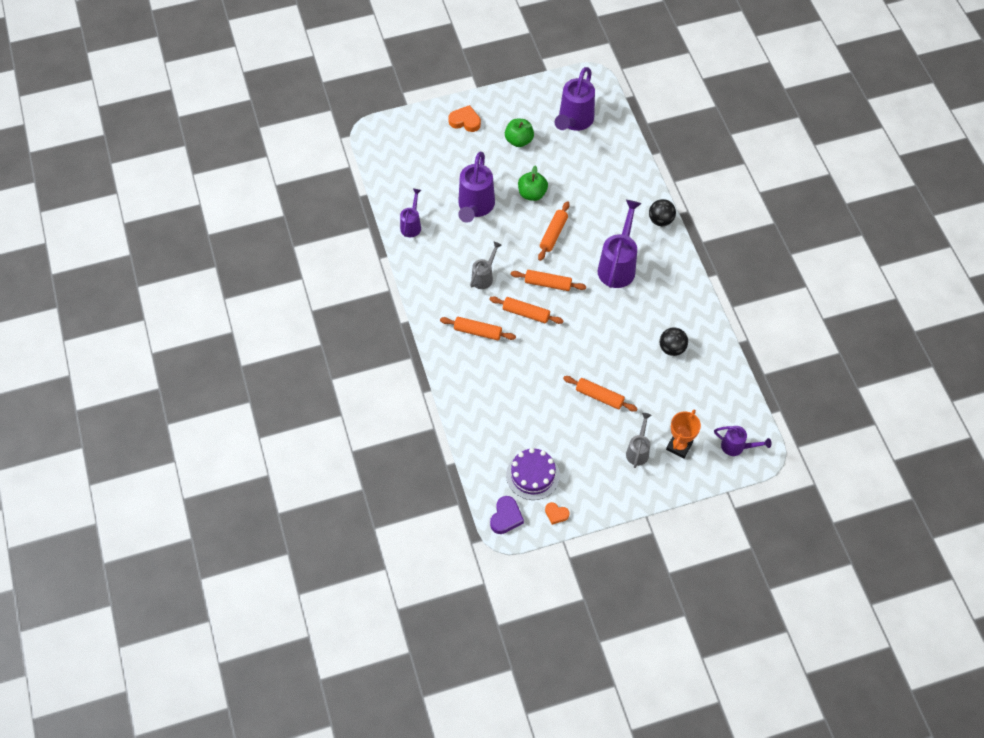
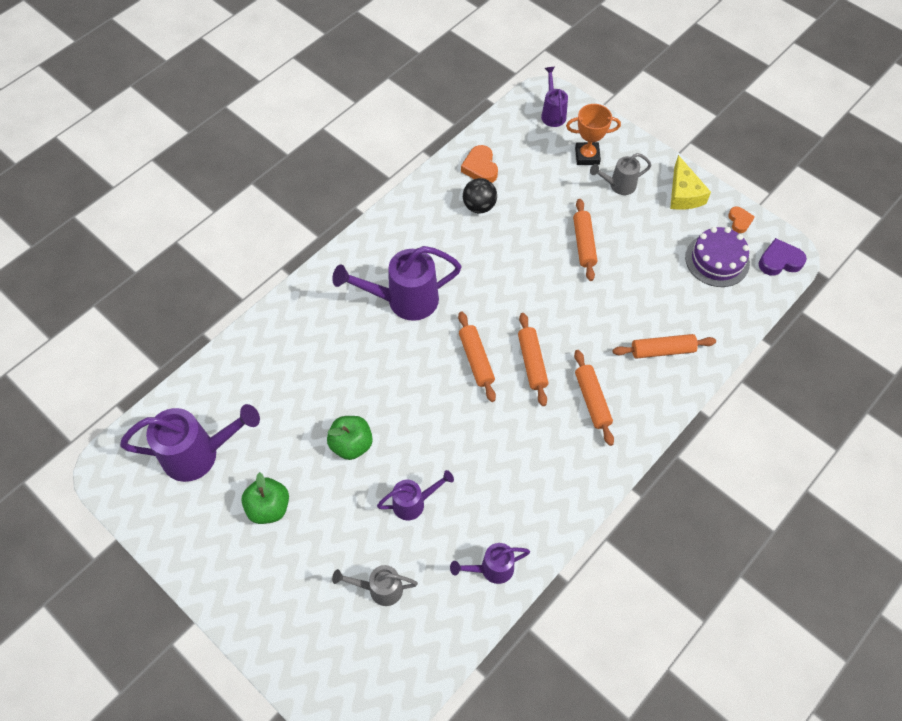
camera: 120 degrees left, 0 degrees up
(465, 121) = (269, 601): orange heart -> orange heart (480, 168)
(475, 207) = (414, 503): purple watering can -> purple watering can, size x0.56
(484, 277) = (512, 434): grey watering can -> grey watering can (379, 589)
(553, 234) = (400, 389): orange rolling pin -> orange rolling pin (662, 350)
(604, 491) = (683, 194): none -> yellow cheese
(660, 220) = (312, 287): black ball -> none

